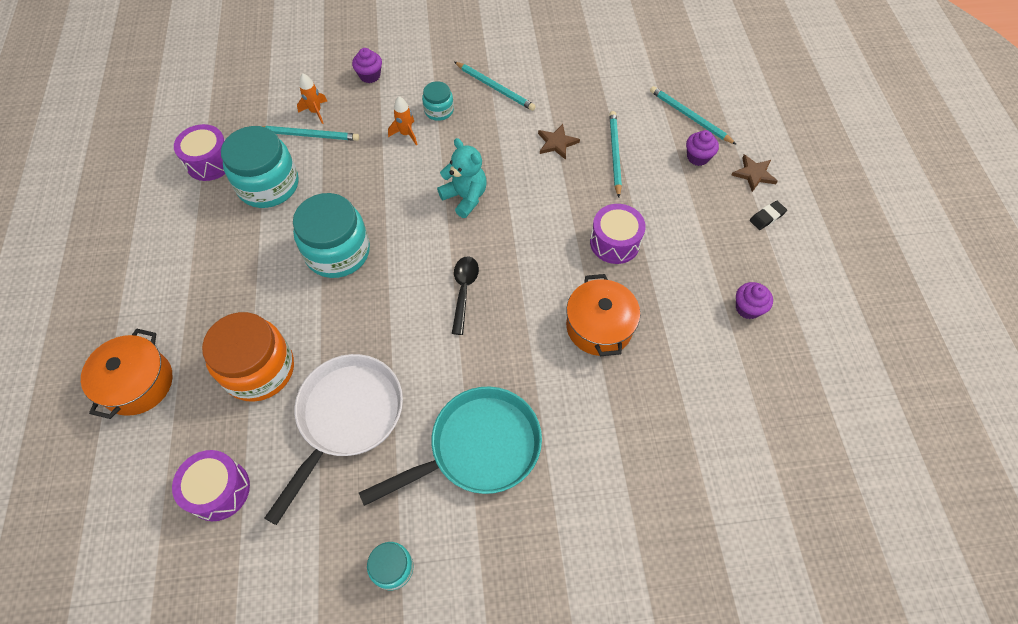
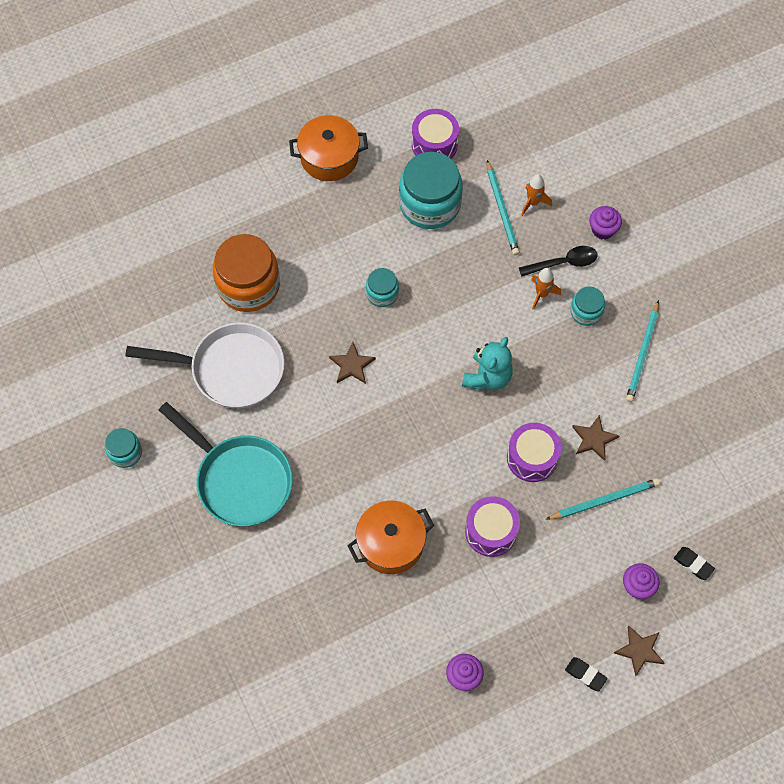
camera: 70 degrees right, 5 degrees up
(138, 383) = (206, 206): orange pot -> orange pot (329, 157)
(219, 490) = (143, 306): purple drum -> purple drum (532, 458)
(337, 252) = (382, 293): turquoise jar -> turquoise jar, size x0.51
(399, 301) = (352, 365): none -> brown star
(464, 291) = (383, 414): black spoon -> black spoon (563, 263)
(689, 117) = (693, 564): turquoise pencil -> black eraser

